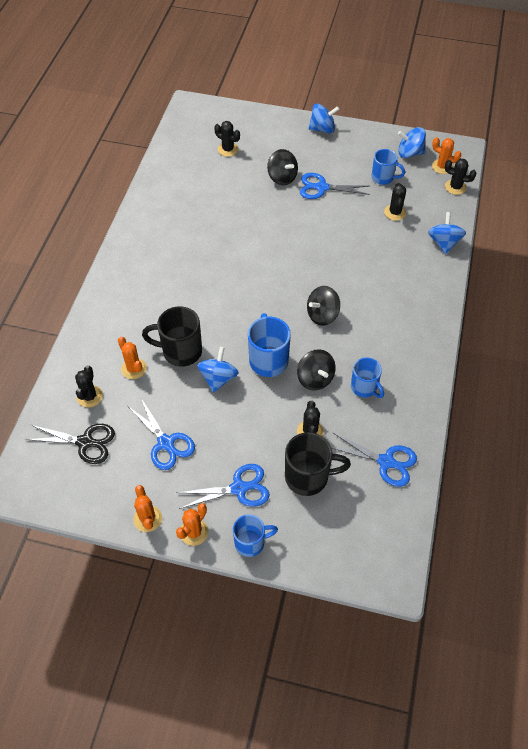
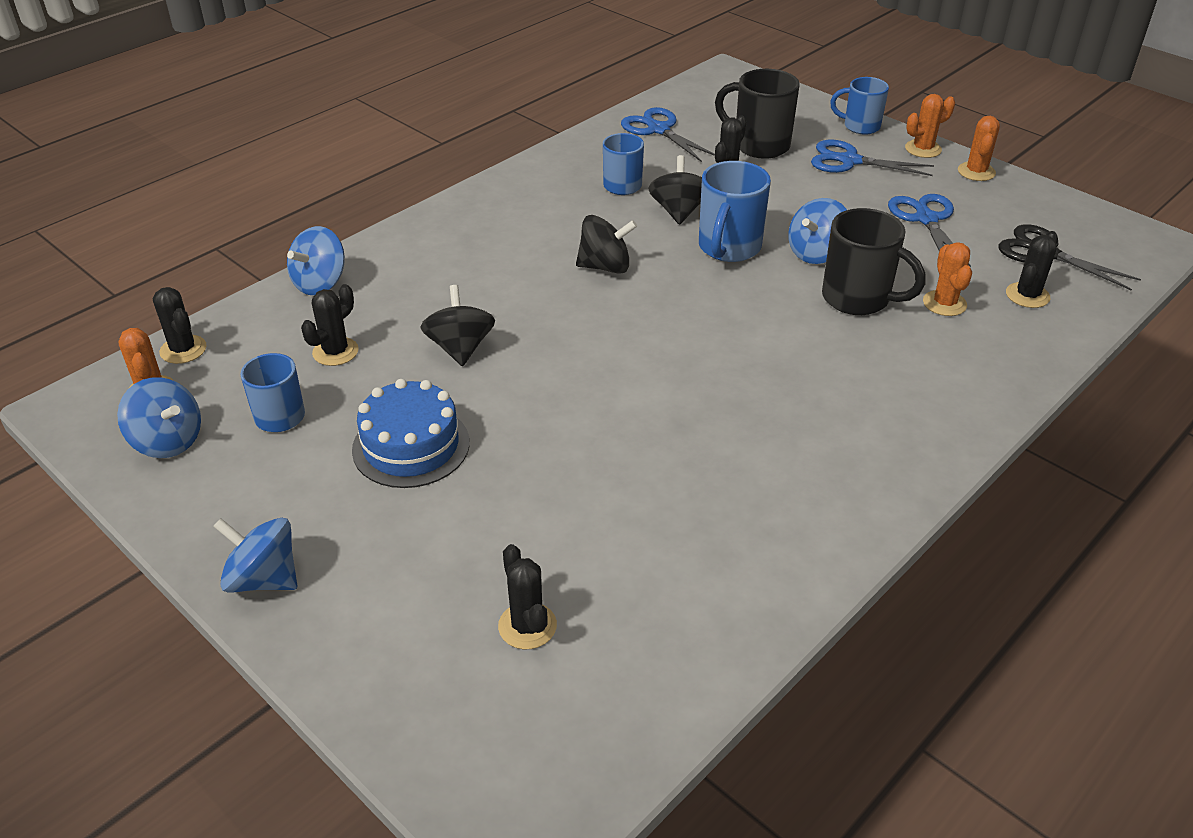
camera: 150 degrees left, 15 degrees down
(282, 177) = (467, 500): black spinning top -> black spinning top (460, 348)
(321, 188) = (411, 446): blue scissors -> blue cake

